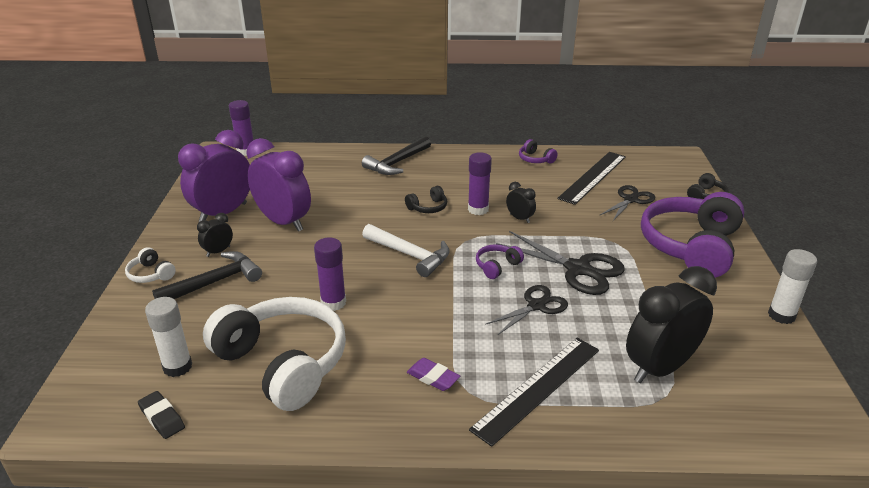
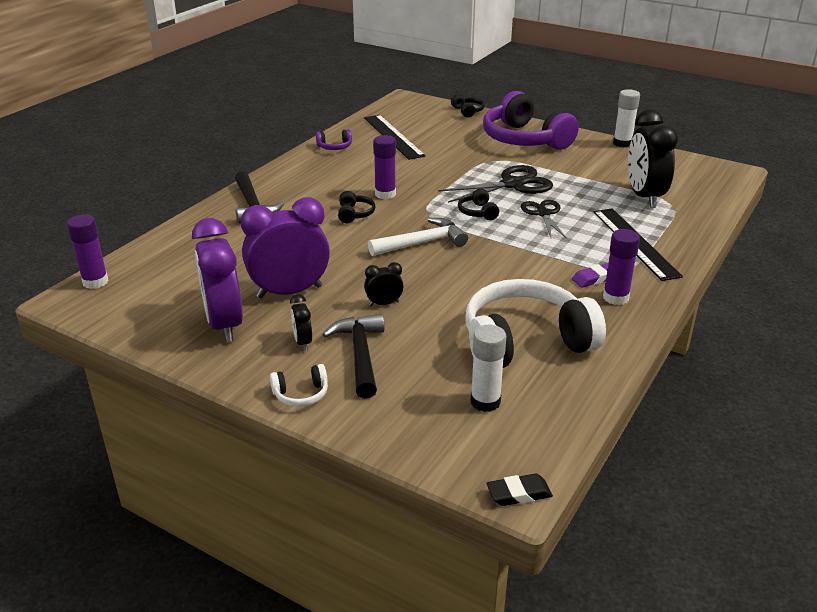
camera: 60 degrees left, 0 degrees up
(162, 418) = (554, 422): black eraser -> black eraser (519, 494)
(333, 303) = (459, 297): purple glue stick -> purple glue stick (615, 298)
(497, 266) = (478, 212): purple headphones -> black headphones
(519, 218) = (419, 182): black clock -> black clock (384, 303)
(631, 200) = (443, 135): black scissors -> none

